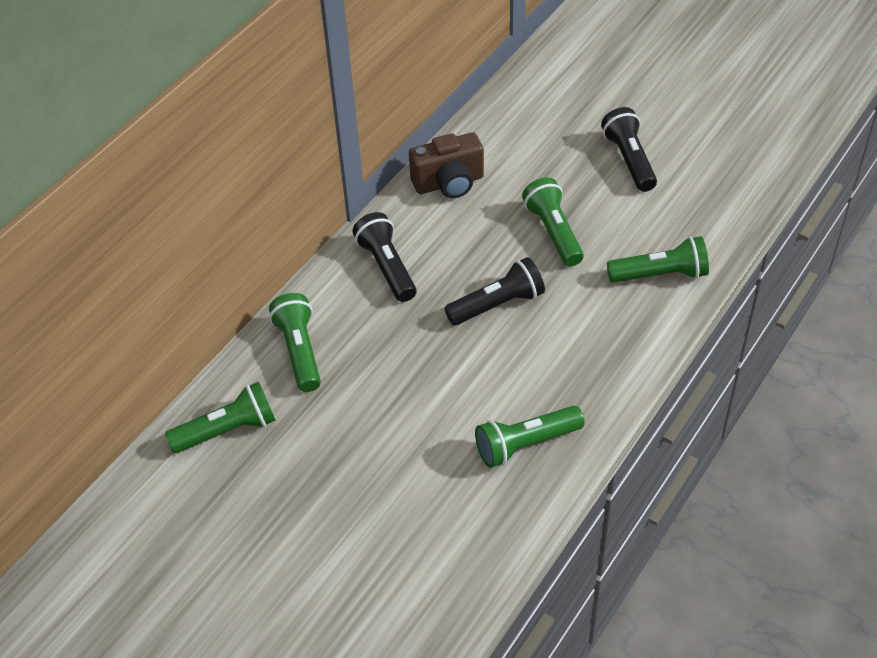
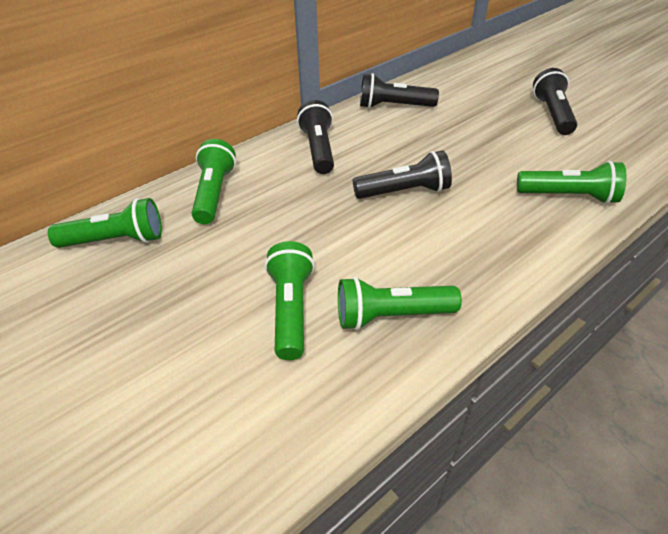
camera: 15 degrees right, 5 degrees down
(449, 183) = (393, 106): brown camera -> black flashlight
(553, 232) = (472, 149): green flashlight -> green flashlight (291, 309)

